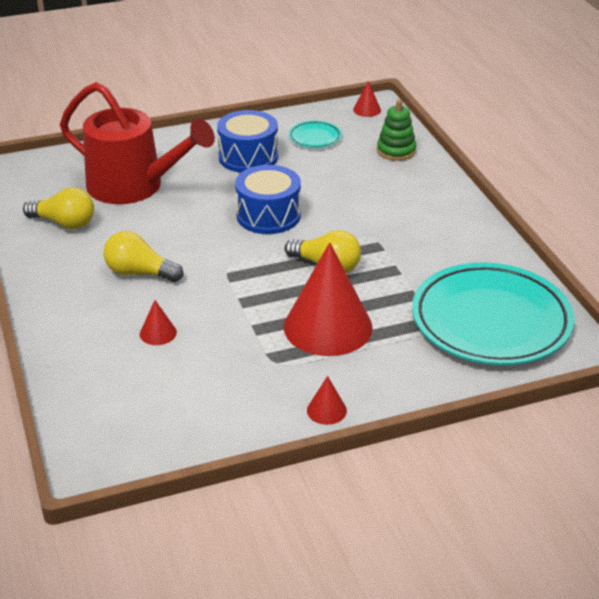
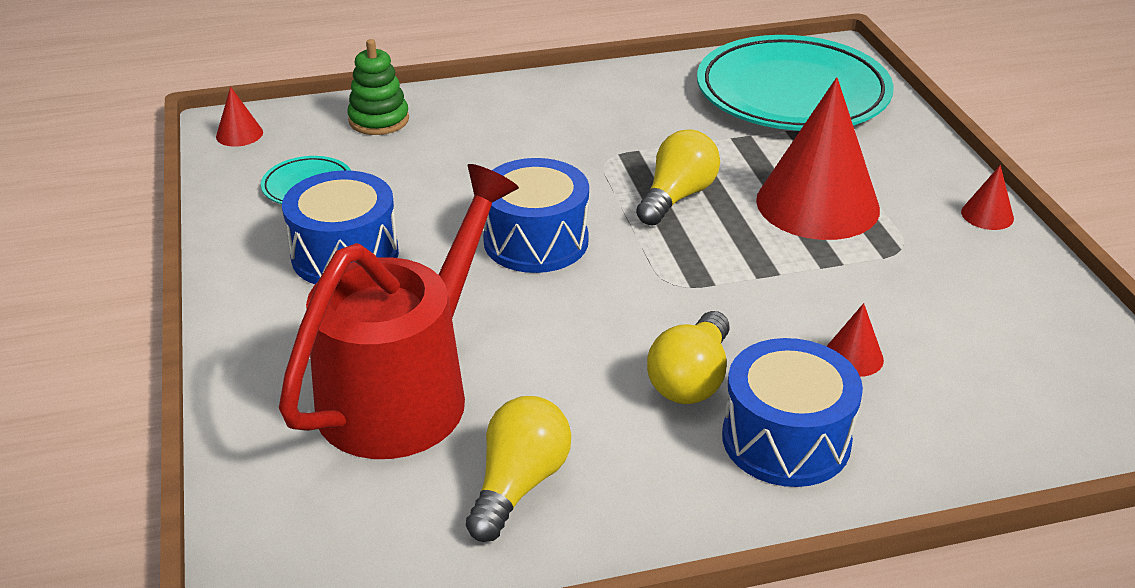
camera: 85 degrees left, 0 degrees up
(87, 305) = (786, 439): none -> blue drum

